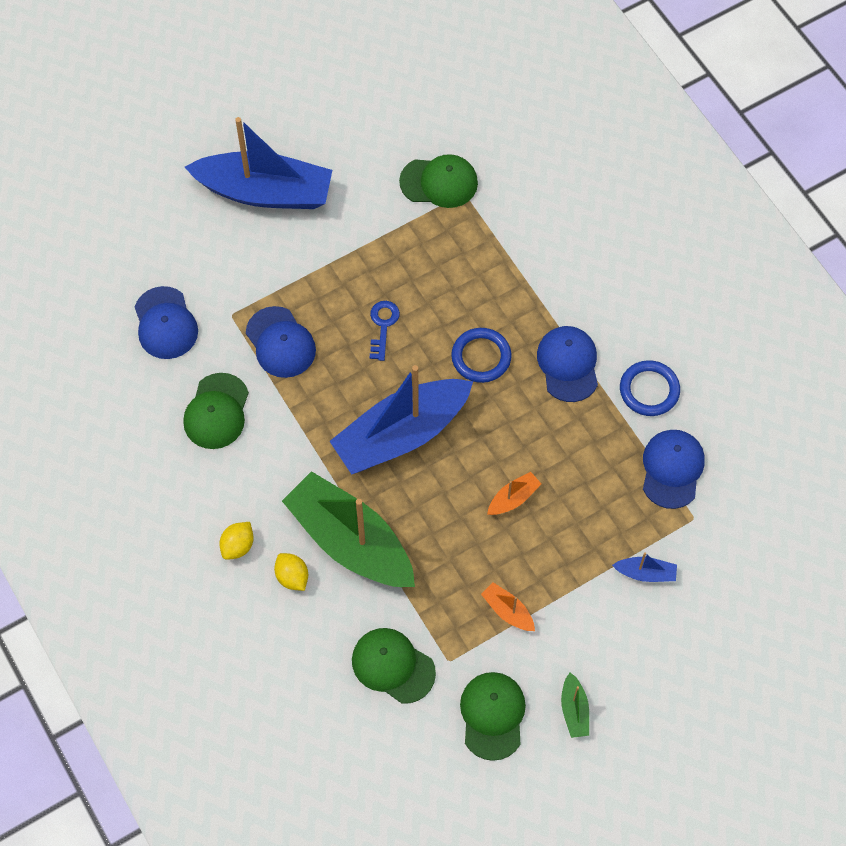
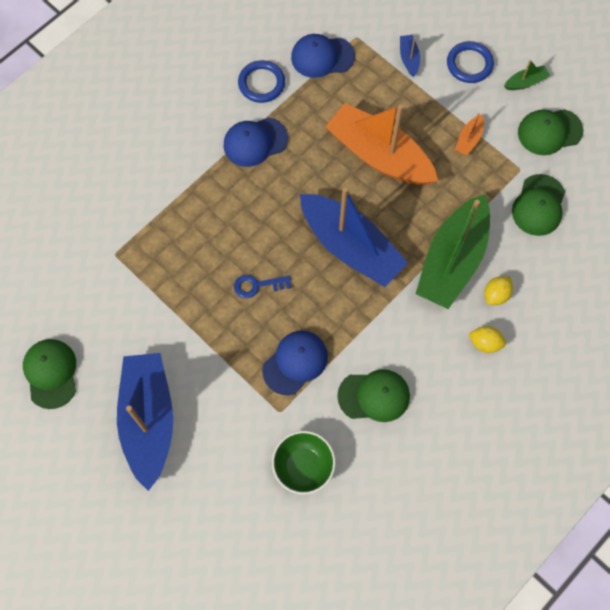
camera: 105 degrees left, 5 degrees up
(165, 323) = (303, 466): blue cap -> green bowl
(439, 182) = (107, 276): green cap -> green cap (51, 373)
(481, 357) = (266, 205): blue ring -> blue ring (469, 64)
(513, 498) = (379, 155): orange boat -> orange boat, size x2.49

